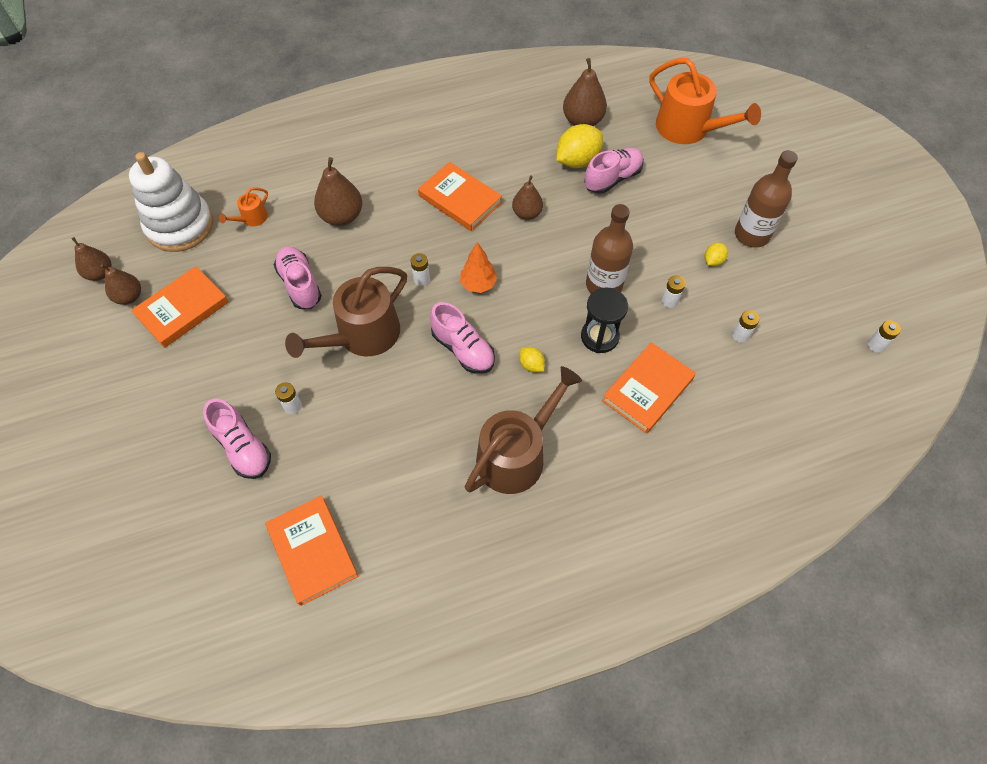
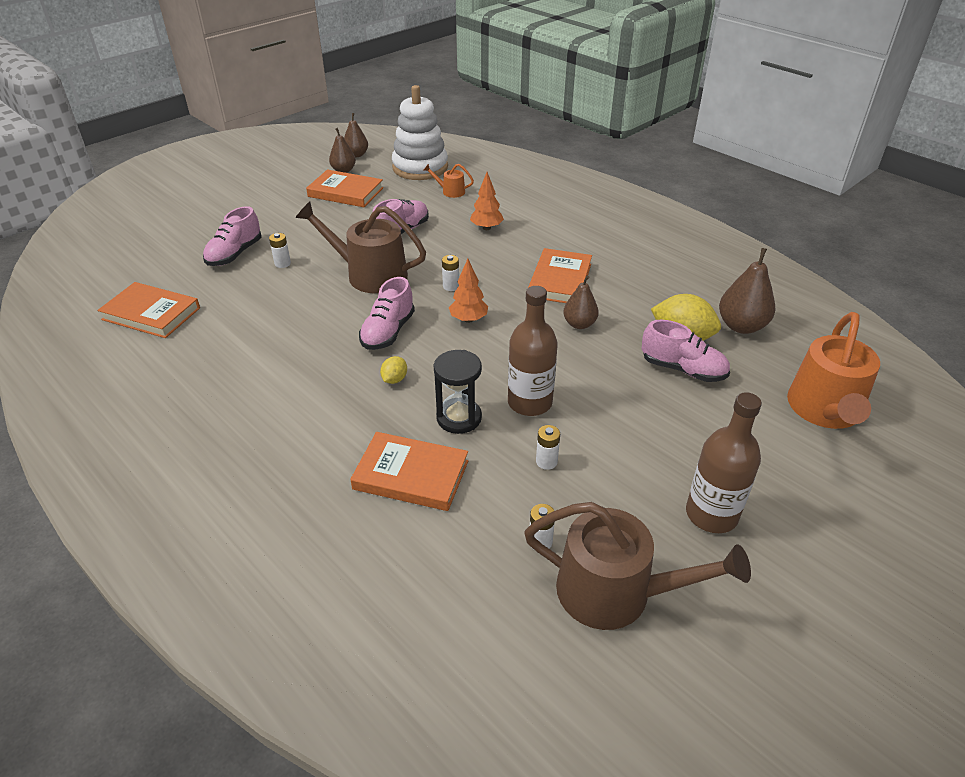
camera: 65 degrees right, 20 degrees down
(312, 551) = (151, 314): orange book -> orange book turned 75 degrees clockwise
(342, 216) = (486, 228): brown pear -> orange tree
(516, 454) = (285, 399): brown watering can -> brown watering can (615, 592)
(713, 261) = (637, 486): yellow lemon -> none
(876, 345) = (629, 716): white battery -> none

